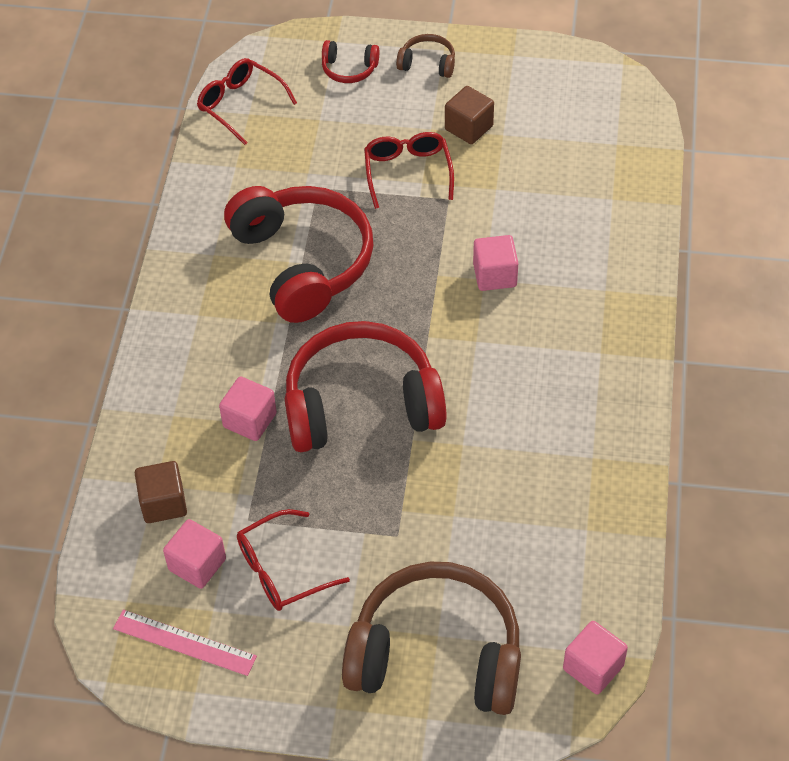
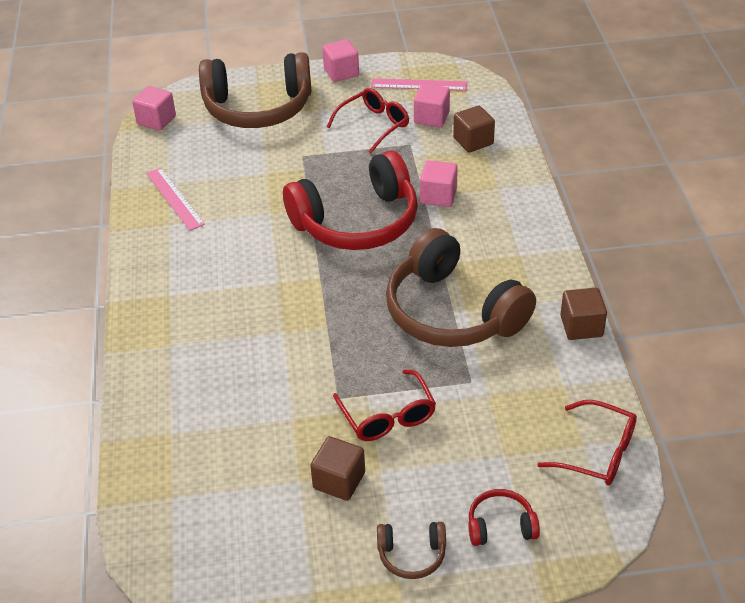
camera: 165 degrees right, 10 degrees down
(184, 218) = (581, 326): none -> brown cube
(302, 262) = (452, 312): red headphones -> brown headphones
(494, 275) = (274, 337): pink cube -> pink cube (341, 72)
(580, 499) = (175, 198): none -> pink ruler

